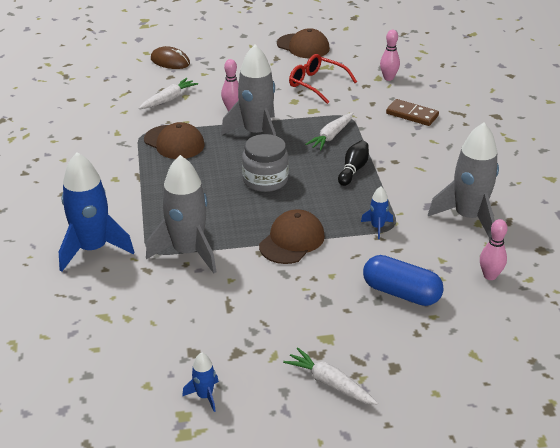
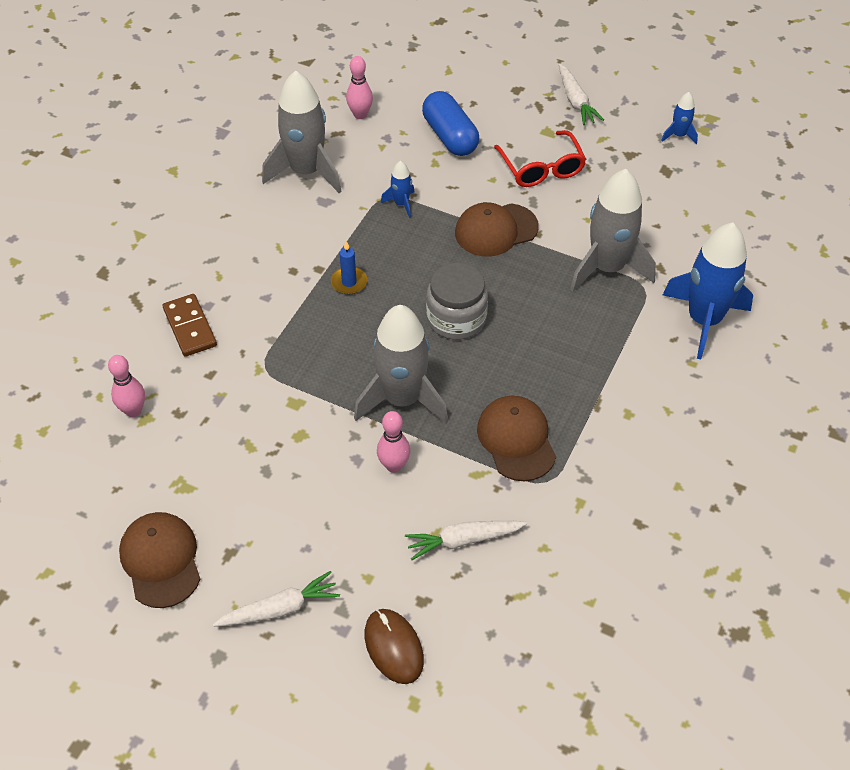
camera: 145 degrees left, 15 degrees up
(317, 84) = (236, 453): red glasses -> red glasses (541, 168)
(331, 136) = (320, 345): white carrot -> white carrot (280, 608)
(353, 170) = (349, 282): black bowling pin -> blue candle

